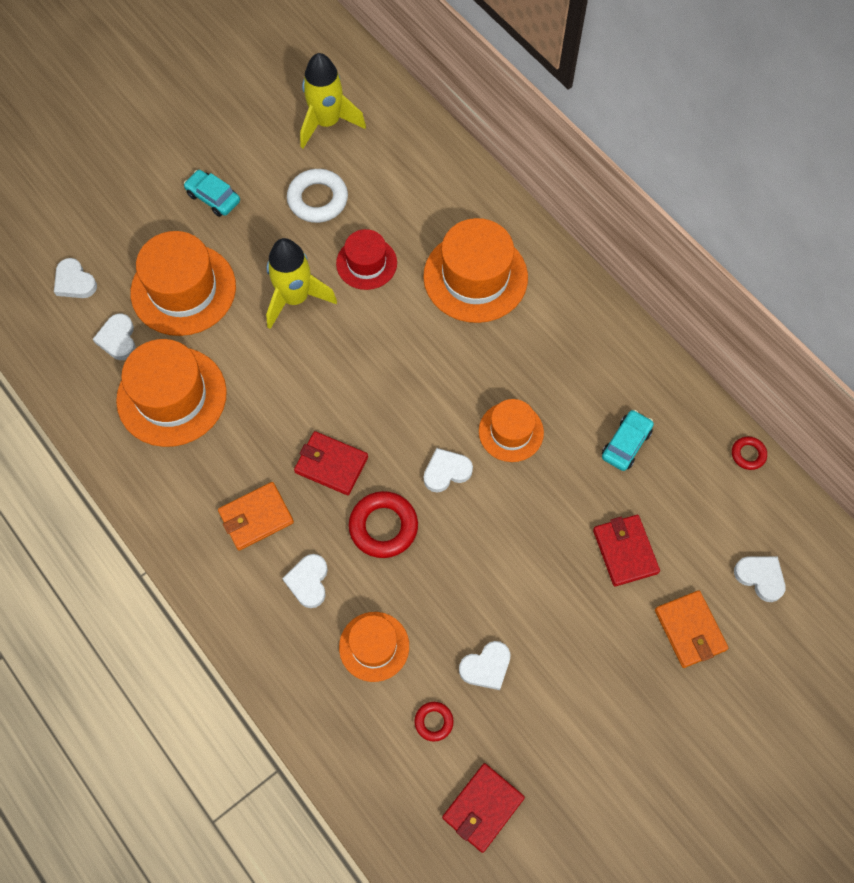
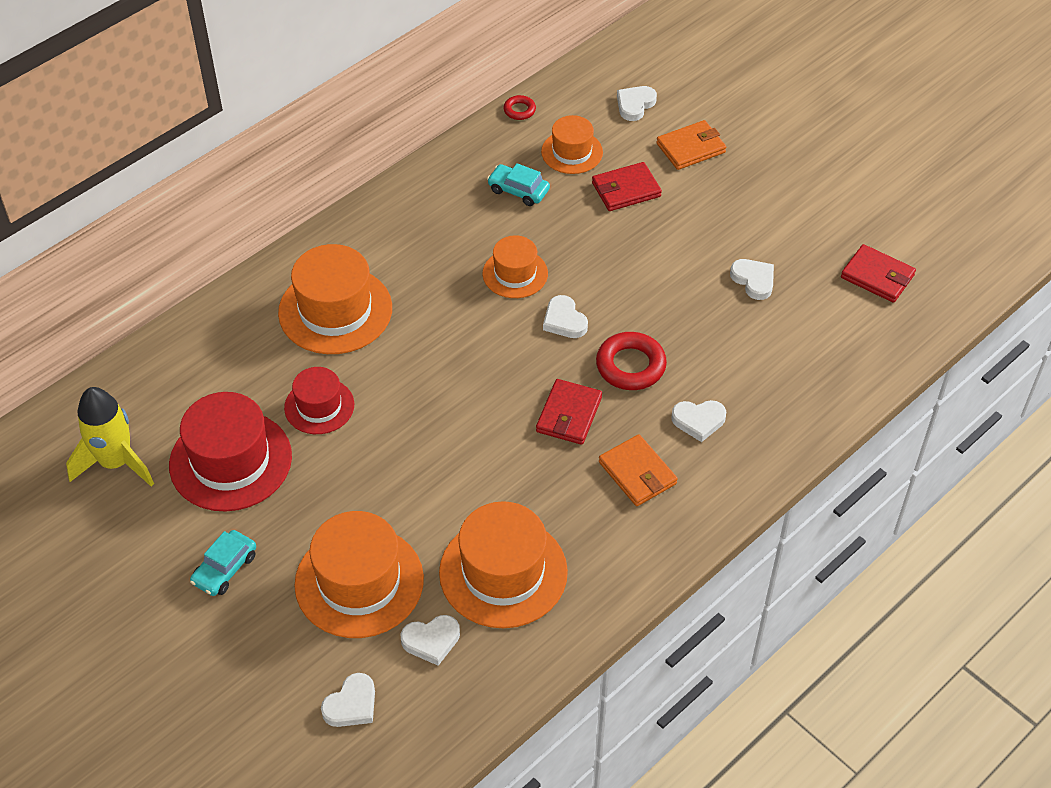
camera: 95 degrees left, 15 degrees down
(295, 298) = (367, 468): yellow rocket -> none
(318, 199) = (230, 461): white ring -> red hat
(374, 646) = (752, 363): orange hat -> orange hat (572, 152)
(433, 722) = (812, 314): red ring -> none

